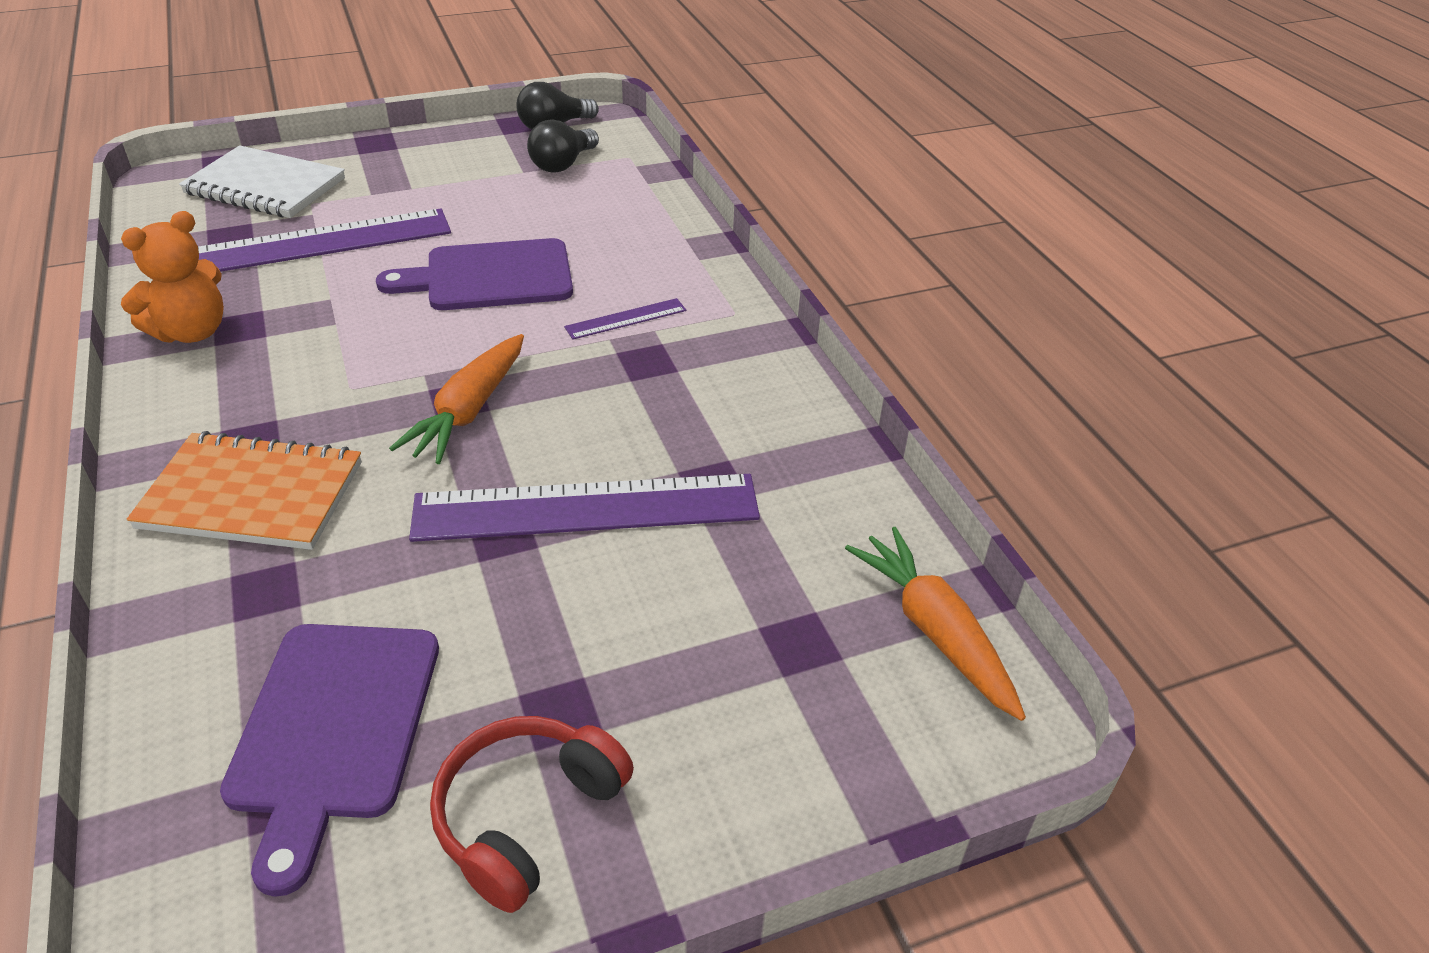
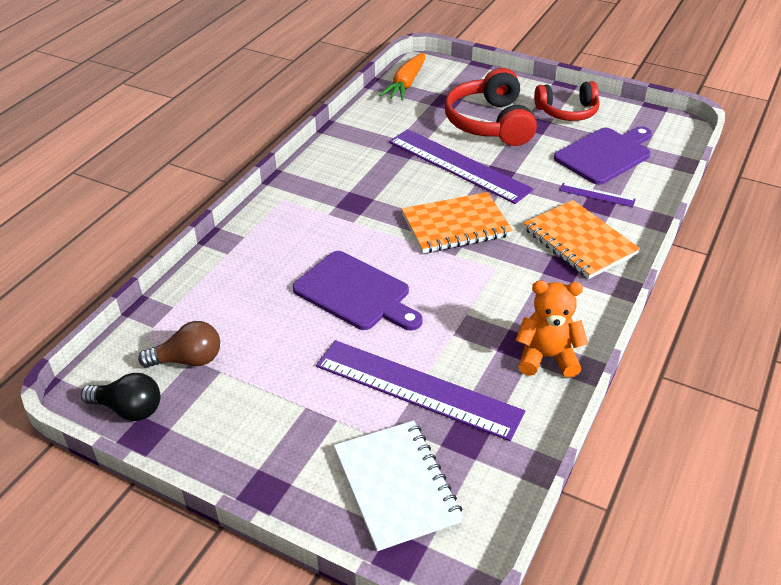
camera: 130 degrees left, 0 degrees up
(469, 410) = (455, 225): orange carrot -> orange notebook
(563, 164) = (188, 360): black light bulb -> brown light bulb
(626, 319) = (331, 226): purple ruler -> purple ruler (597, 195)
(649, 645) = (490, 123): none -> red headphones

